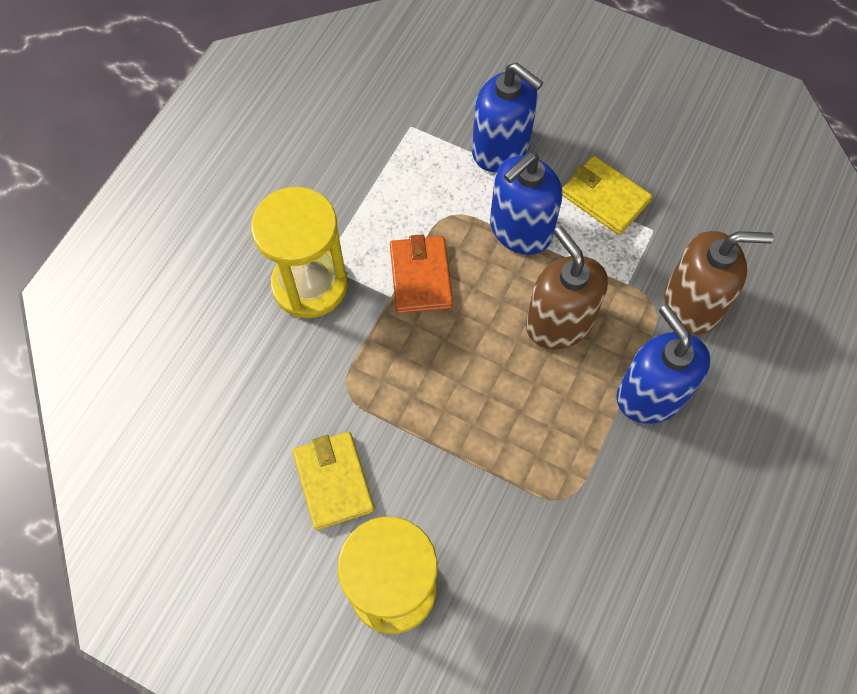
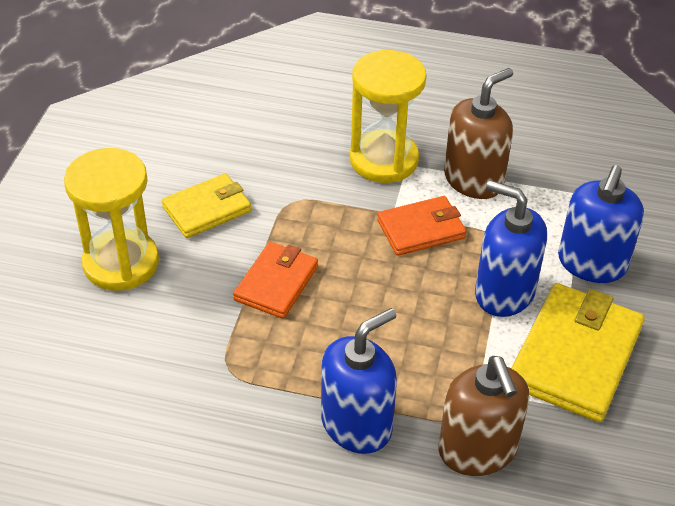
camera: 75 degrees right, 20 degrees down
(461, 430) = (276, 283): none -> orange wallet
(558, 322) = (411, 338): brown soap dispenser -> brown soap dispenser (473, 180)
(604, 198) = (575, 356): yellow wallet -> yellow wallet, size x1.64

